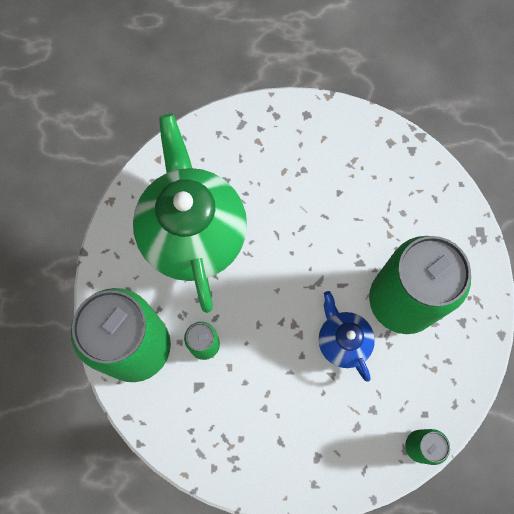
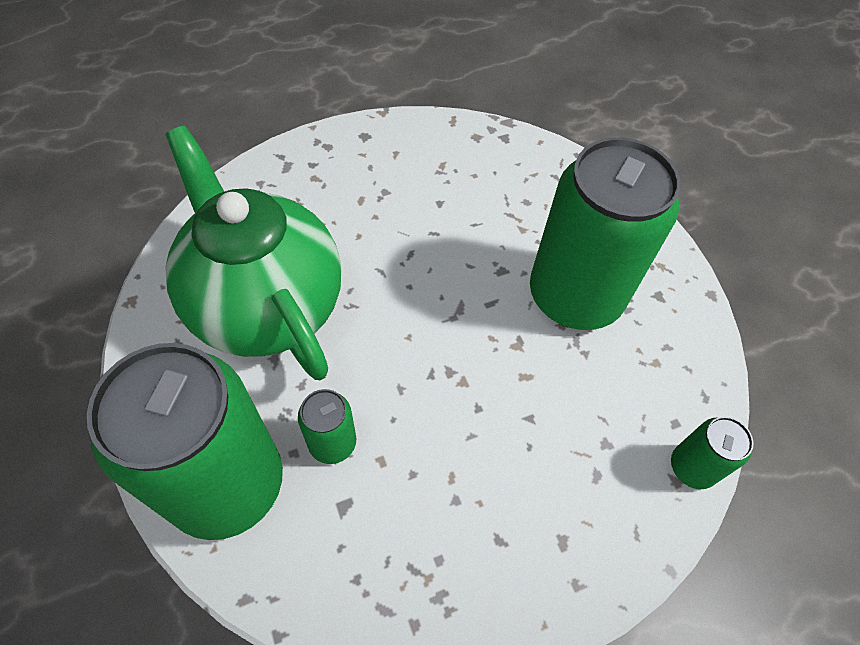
camera: 25 degrees left, 15 degrees down
(342, 341) = (524, 370): blue teapot -> none

